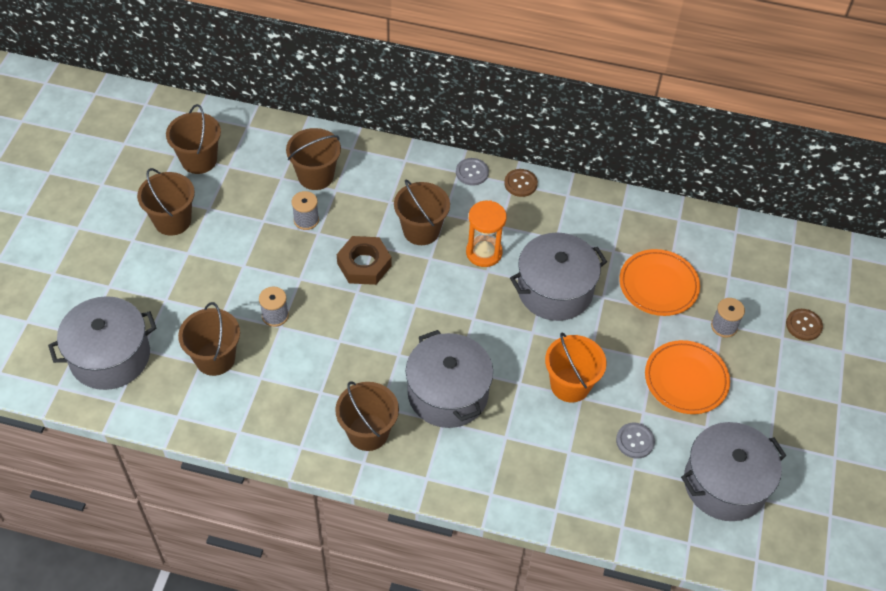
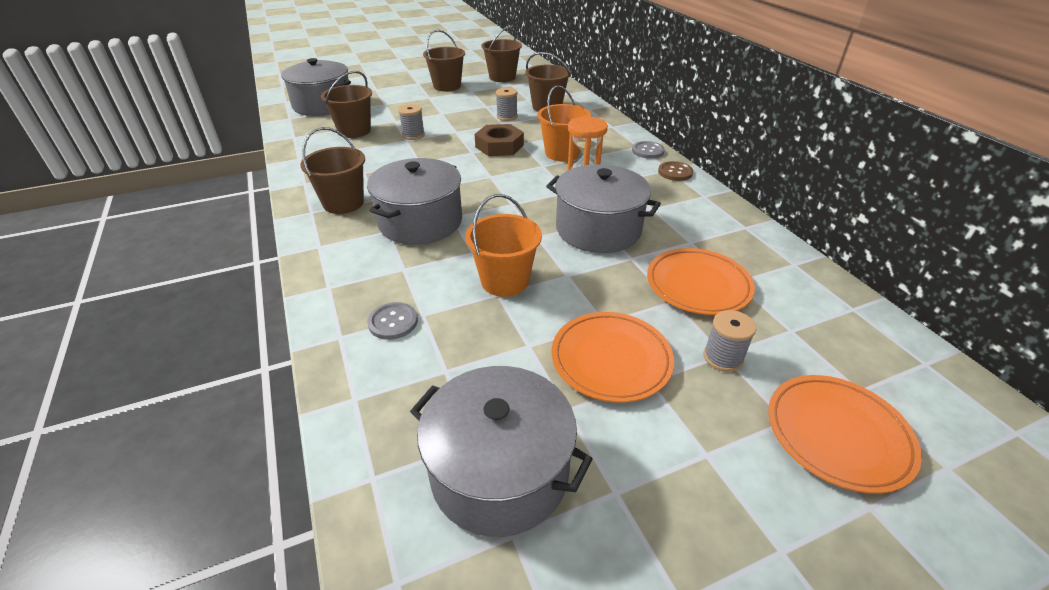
camera: 55 degrees right, 15 degrees down
(421, 230) = (562, 153): brown bucket -> orange bucket
(635, 441) = (483, 356): grey button -> grey button (393, 322)
(803, 325) = (837, 435): brown button -> orange plate

